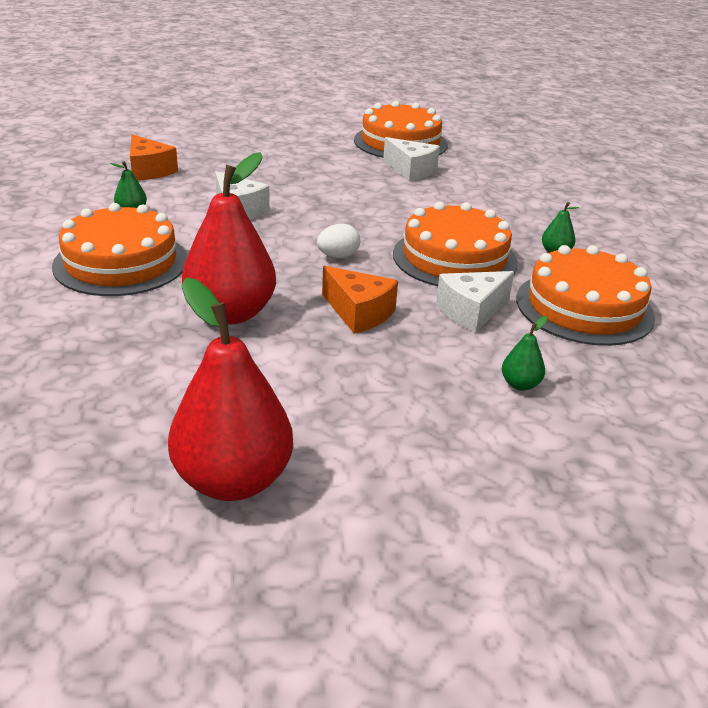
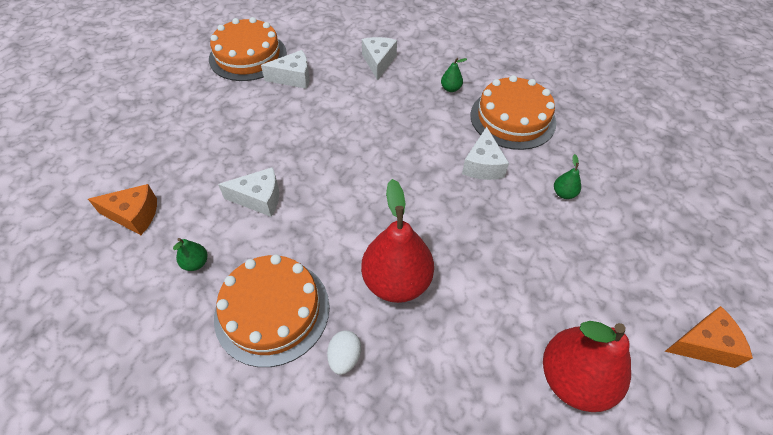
camera: 50 degrees left, 20 degrees up
(338, 256) = (371, 184): white egg -> white egg (344, 357)
(359, 313) = (446, 216): orange cheese -> orange cheese (703, 344)
(454, 258) = (421, 133): orange cake -> none
(514, 200) = (378, 62): none -> white cheese

